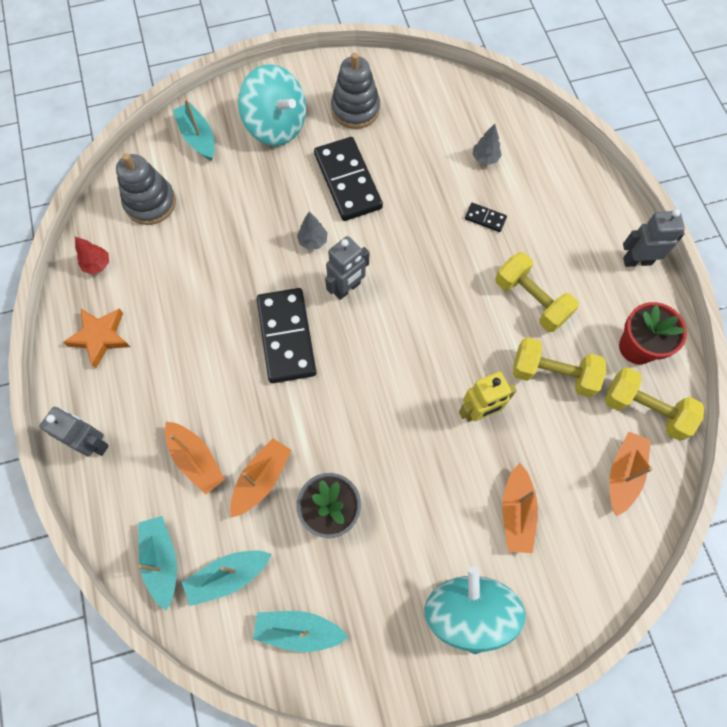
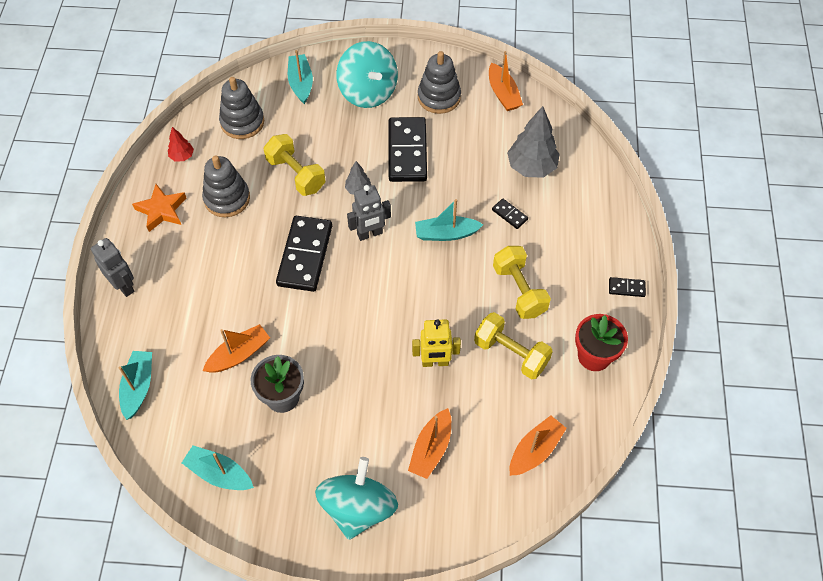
camera: 20 degrees right, 10 degrees down
(170, 298) = (227, 198): none -> grey stacking toy
(196, 460) = (195, 323): orange boat -> orange boat (503, 94)
(228, 576) = (182, 416): turquoise boat -> turquoise boat (446, 234)
(485, 158) = (531, 167): grey tree -> grey tree, size x1.98
(637, 261) = (626, 288): grey robot -> black domino
(645, 409) = (577, 407): yellow dumbbell -> yellow dumbbell (296, 174)

